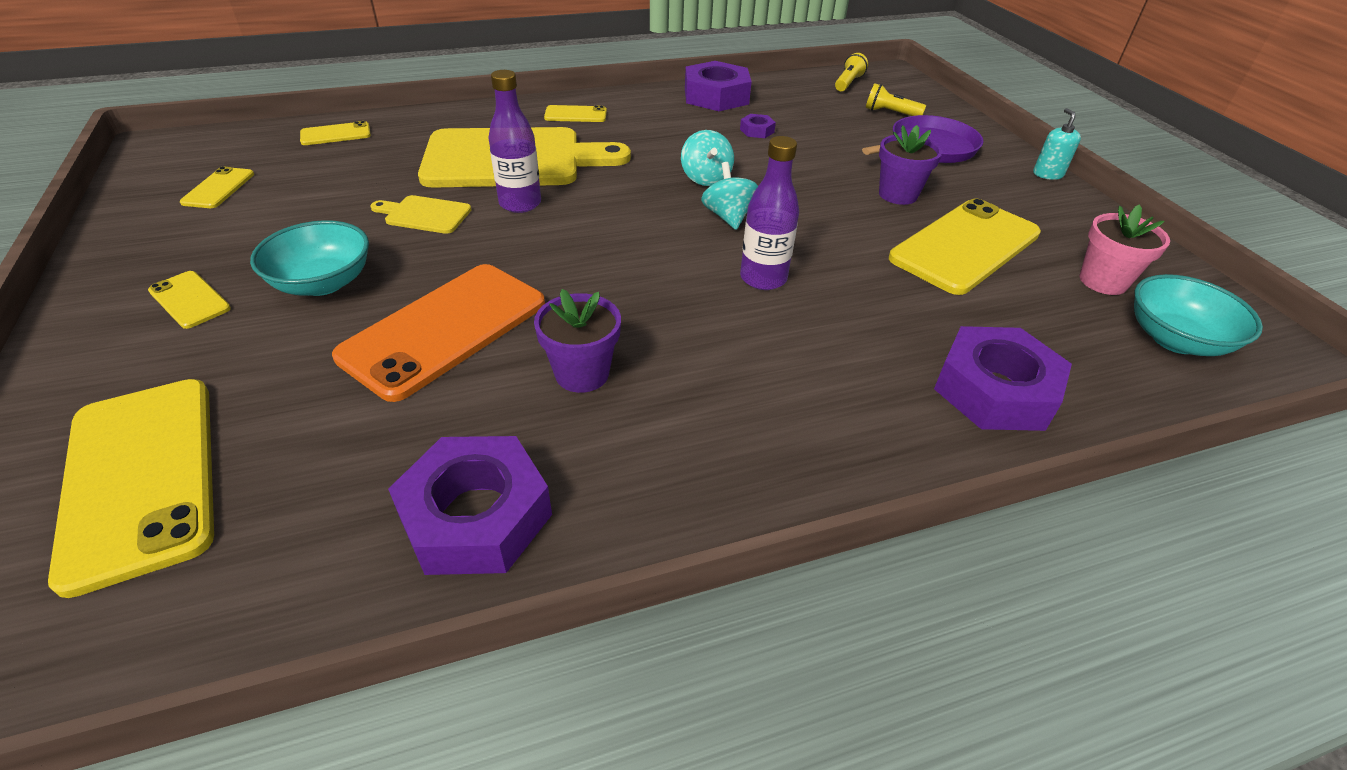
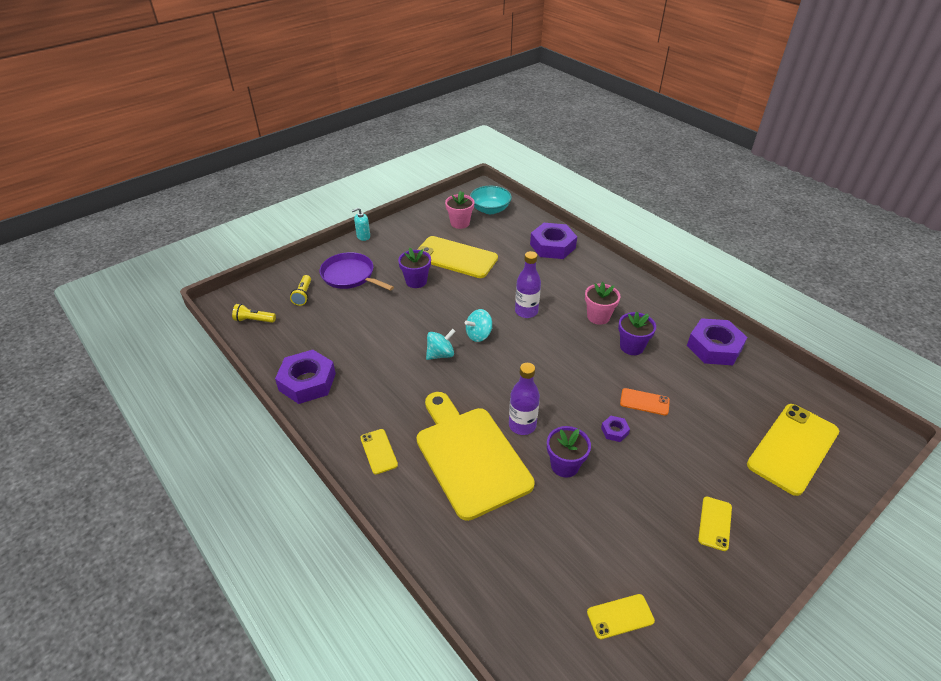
camera: 110 degrees left, 0 degrees up
(323, 283) = (655, 472): turquoise bowl -> none
(336, 134) = (497, 600): yellow phone -> none
(424, 215) = (564, 465): yellow cutting board -> purple flower pot
(445, 329) = (644, 402): orange phone -> orange phone, size x0.47
(698, 363) = (598, 317): none -> pink flower pot
(757, 131) = (360, 348): purple nut -> purple nut (614, 431)

